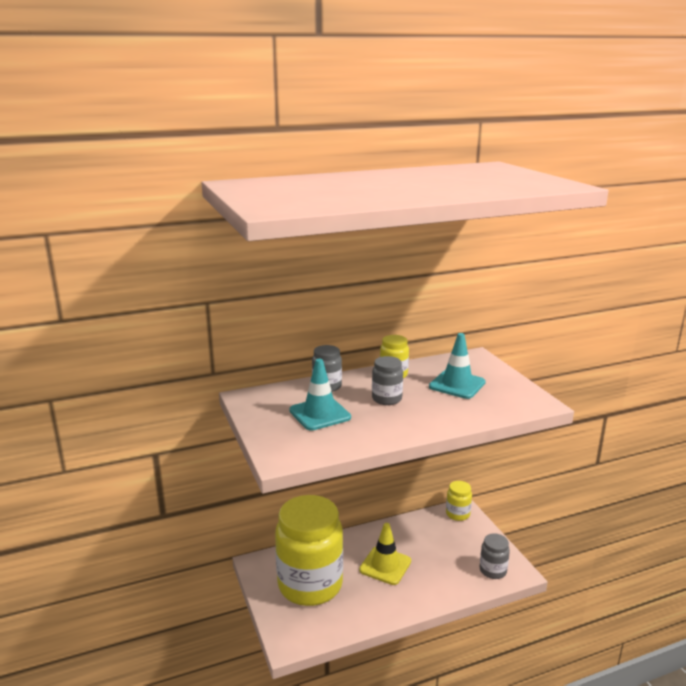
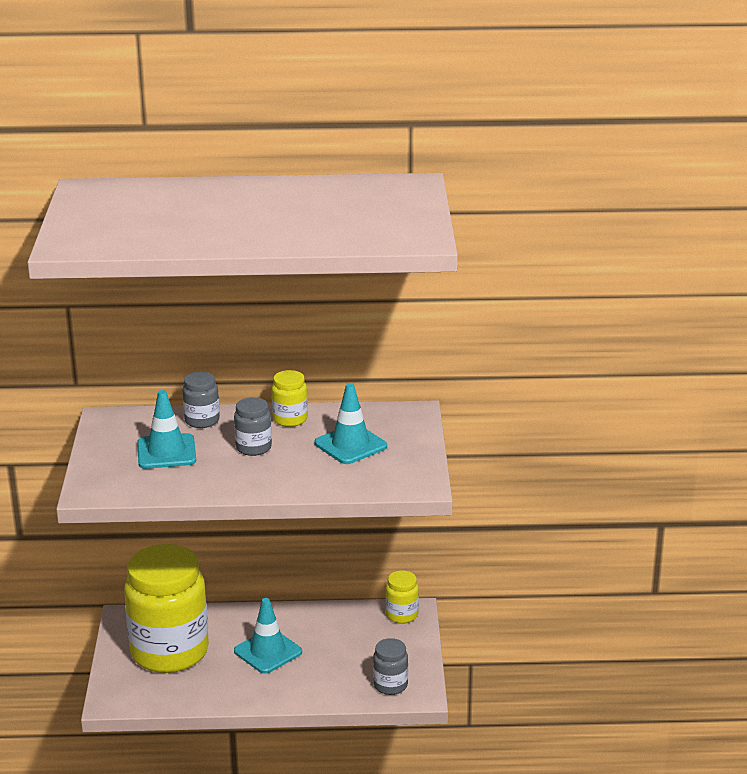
camera: 20 degrees right, 5 degrees up
(385, 565) = (268, 651): yellow traffic cone -> turquoise traffic cone

